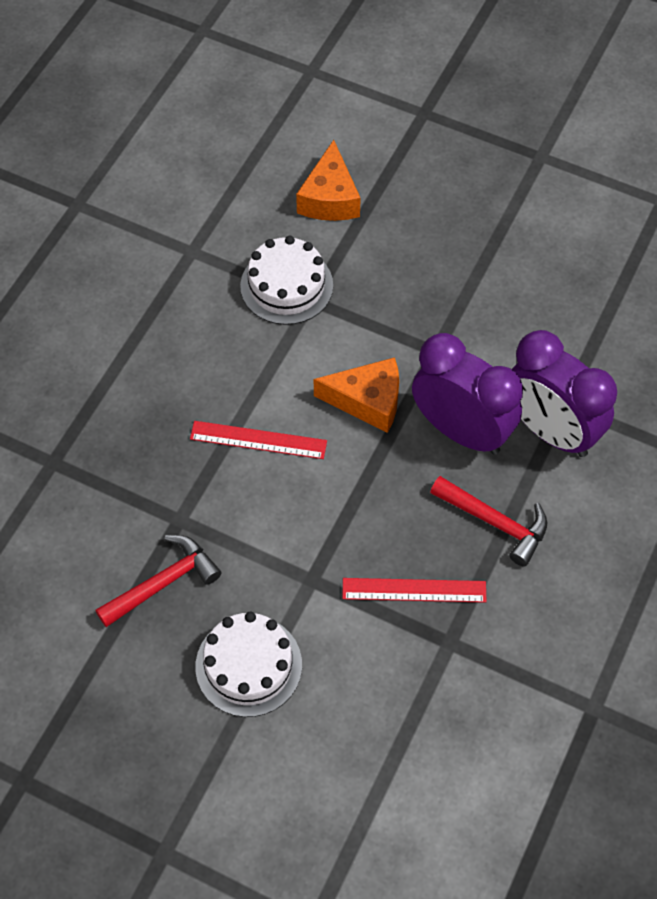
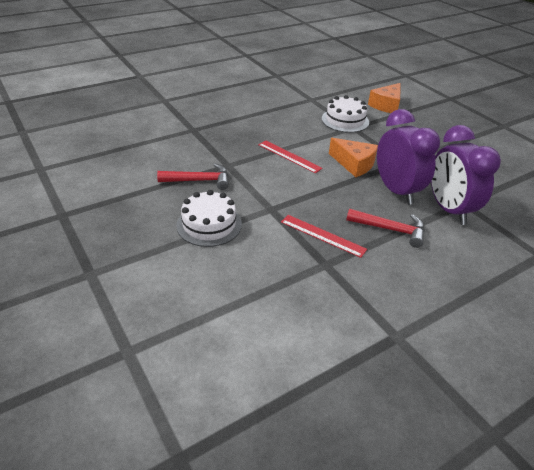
camera: 30 degrees right, 20 degrees down
(495, 522) = (390, 229): red hammer -> red hammer turned 45 degrees counterclockwise

